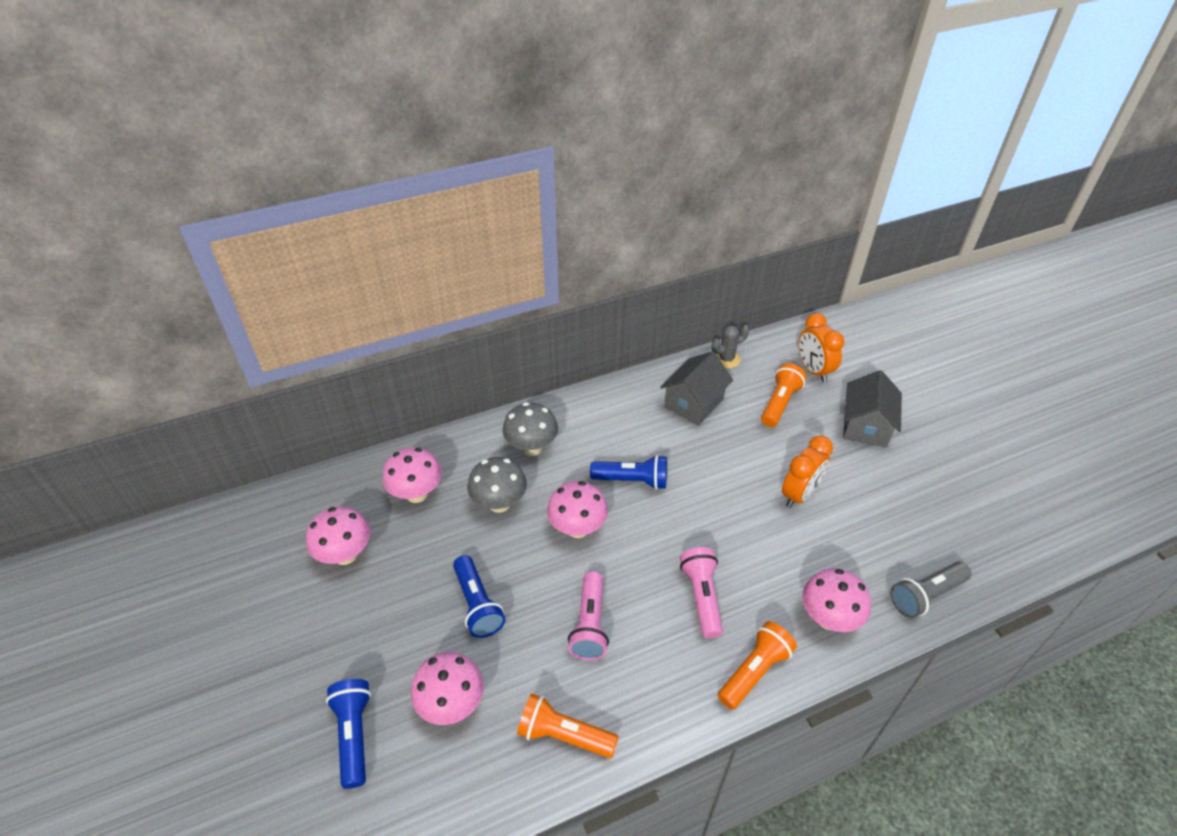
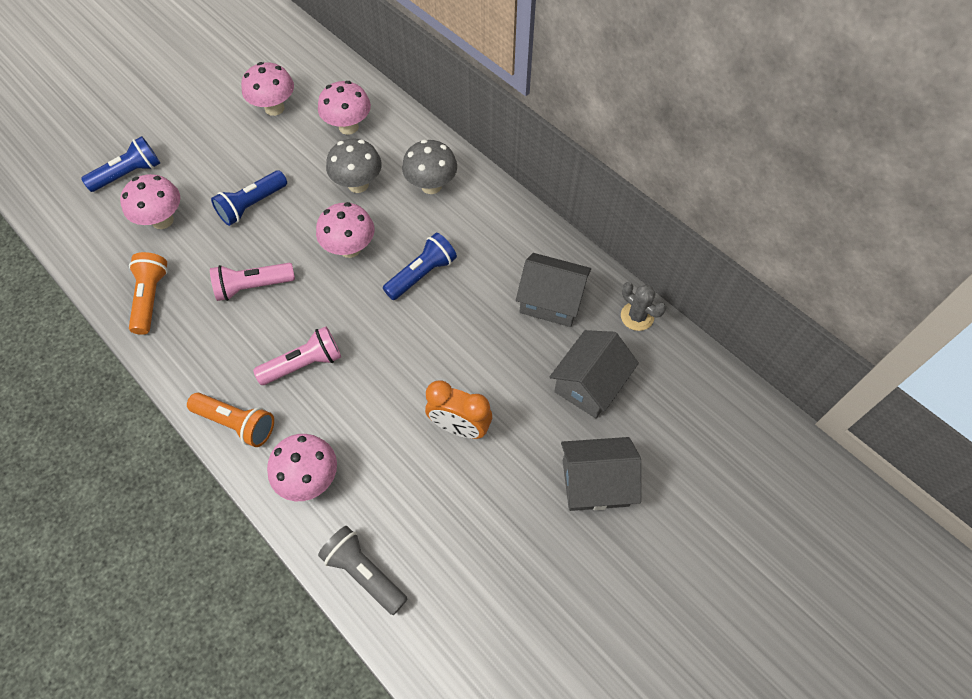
camera: 70 degrees right, 15 degrees up
(632, 480) = (422, 274): blue flashlight -> blue flashlight turned 120 degrees counterclockwise
(779, 403) = (590, 384): orange flashlight -> grey house
(813, 370) = (665, 411): orange clock -> none

